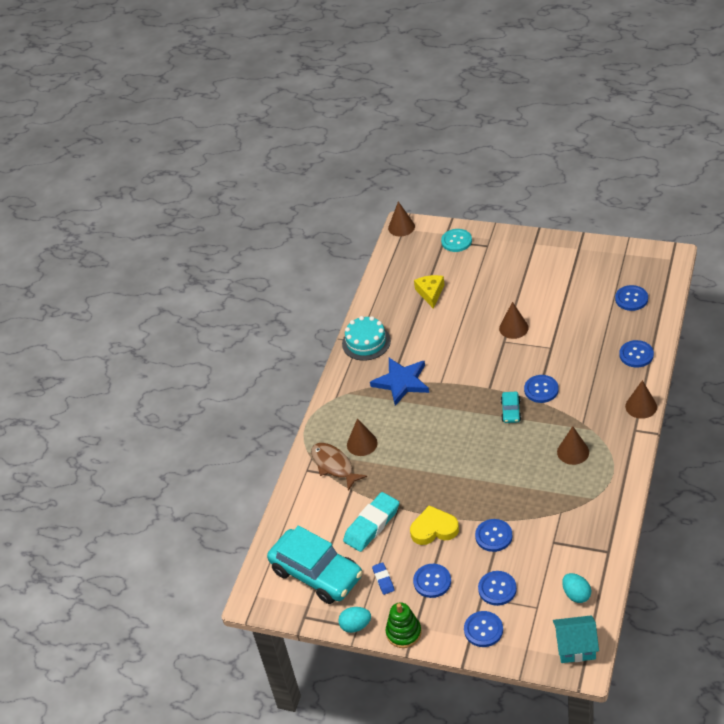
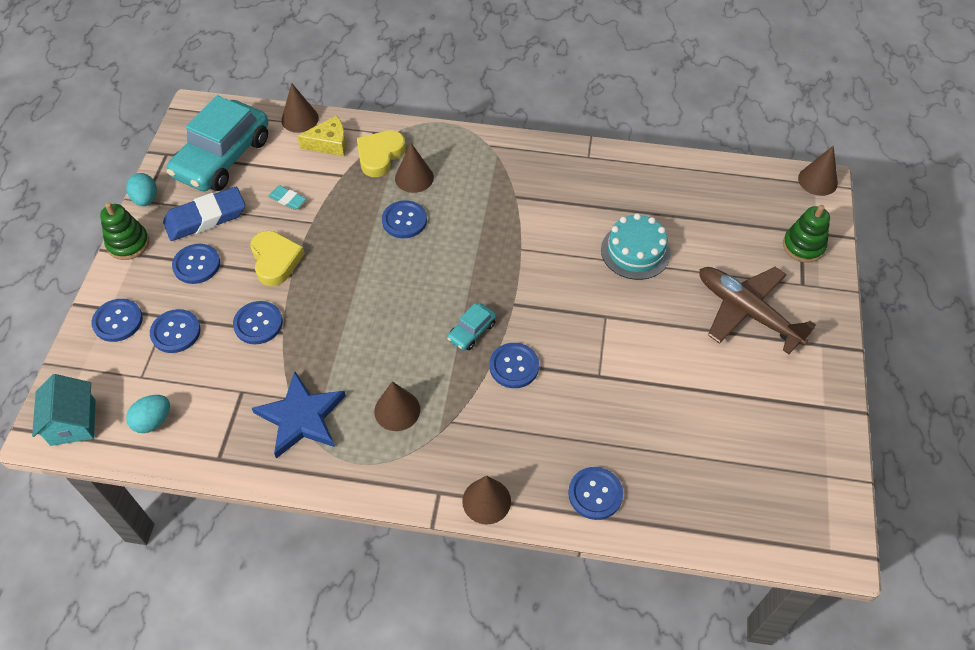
camera: 75 degrees right, 10 degrees up
(334, 465) = (380, 155): brown fish -> yellow heart
(366, 342) = (587, 164): turquoise cake -> turquoise cake (635, 251)
(372, 525) = (287, 199): turquoise eraser -> turquoise eraser, size x0.49
(383, 580) = (206, 218): blue eraser -> blue eraser, size x2.02
(401, 382) = (519, 207): blue star -> blue star (301, 417)
(430, 293) = (689, 224): yellow cheese -> yellow cheese (329, 143)
(456, 241) = (803, 246): turquoise button -> green stacking toy
(507, 273) = (747, 312): none -> brown plane
(511, 411) = (472, 331): turquoise car -> turquoise car turned 45 degrees counterclockwise
(513, 328) = (634, 326): brown cone -> brown cone (300, 119)
(631, 299) = (720, 486): blue button -> blue button (404, 220)

